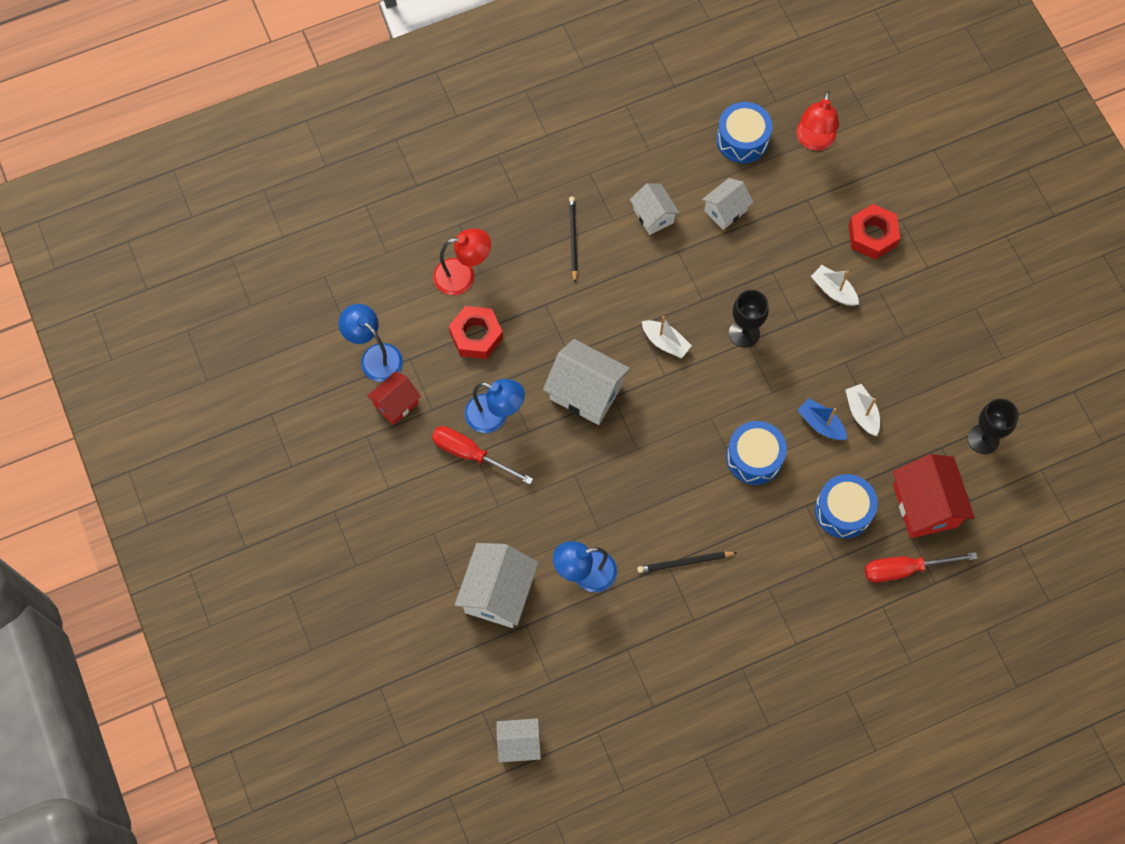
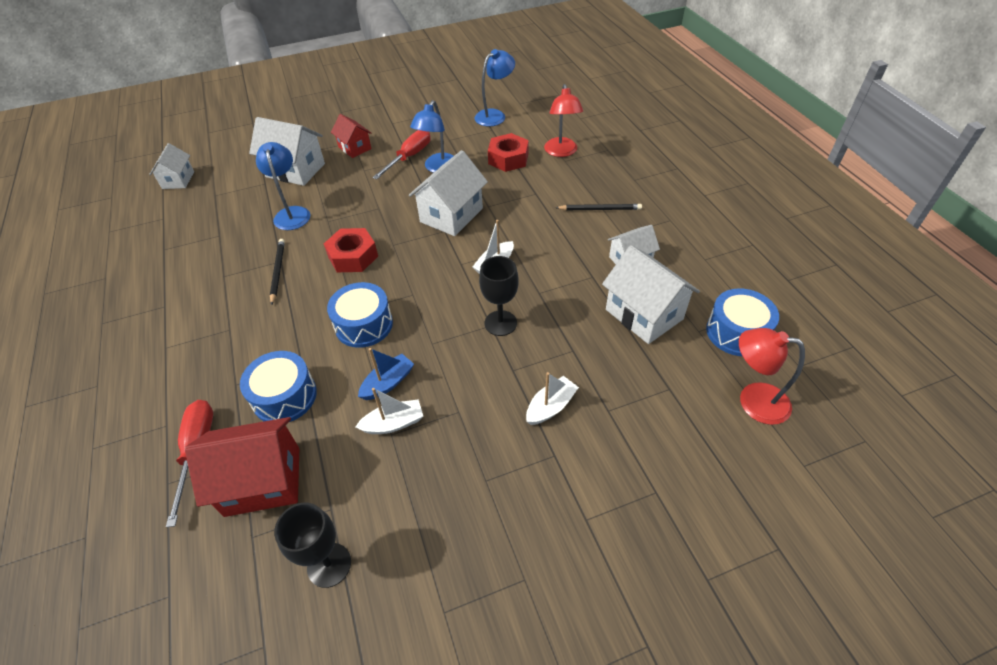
camera: 95 degrees right, 20 degrees down
(396, 404) = (456, 124): red house -> red house (355, 148)
(725, 210) = (644, 314): white house -> white house, size x1.66
(872, 235) = (628, 454): red nut -> red nut (353, 256)

